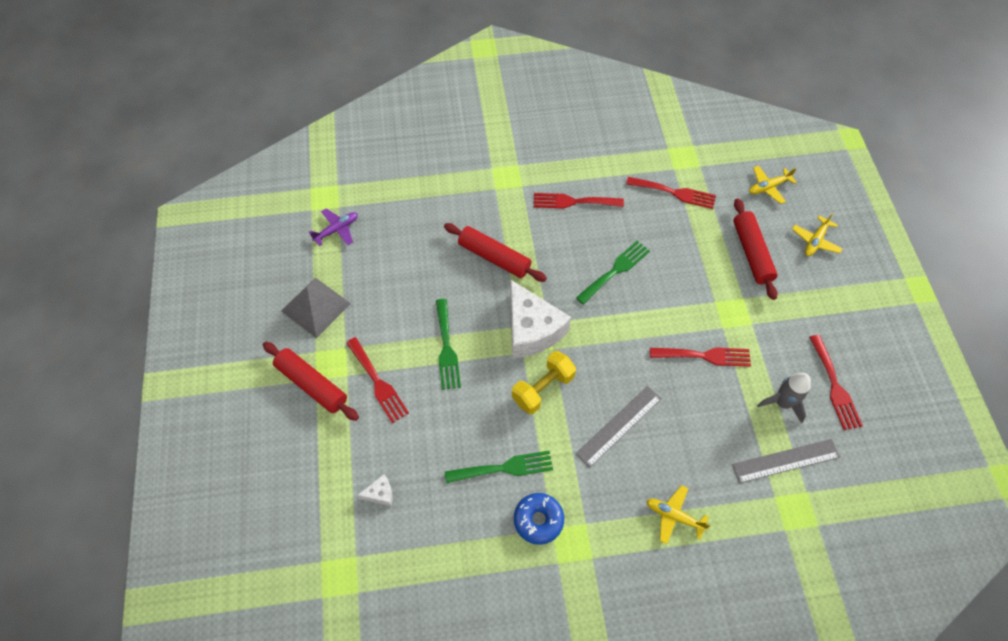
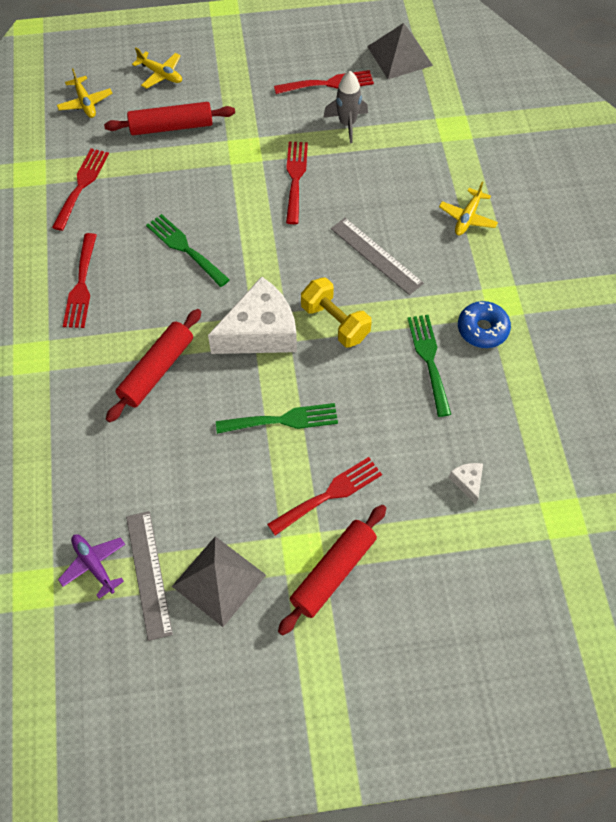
camera: 90 degrees left, 0 degrees up
(785, 461) = (406, 129): grey ruler -> grey ruler (149, 574)
(893, 459) = (400, 55): none -> grey pyramid

